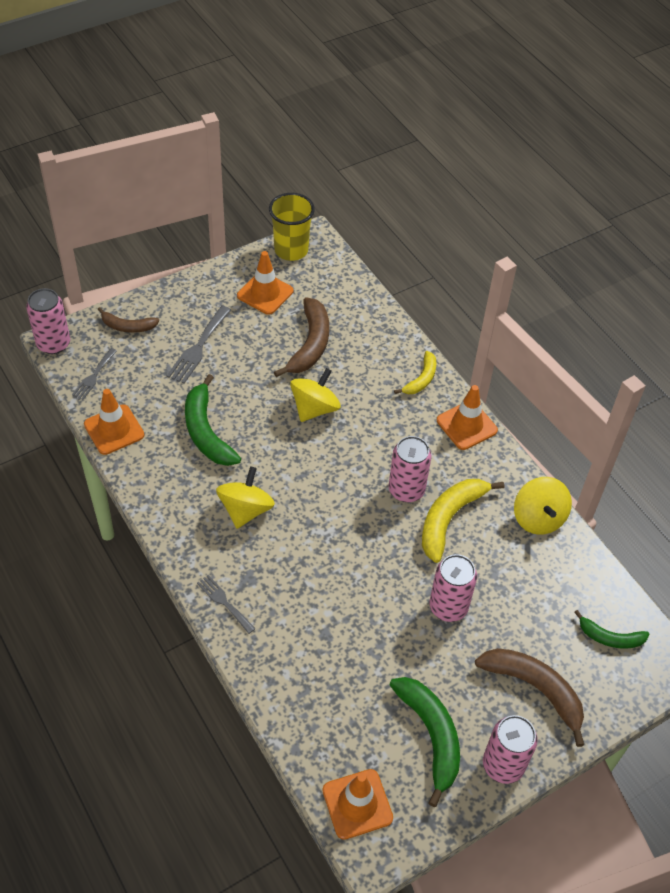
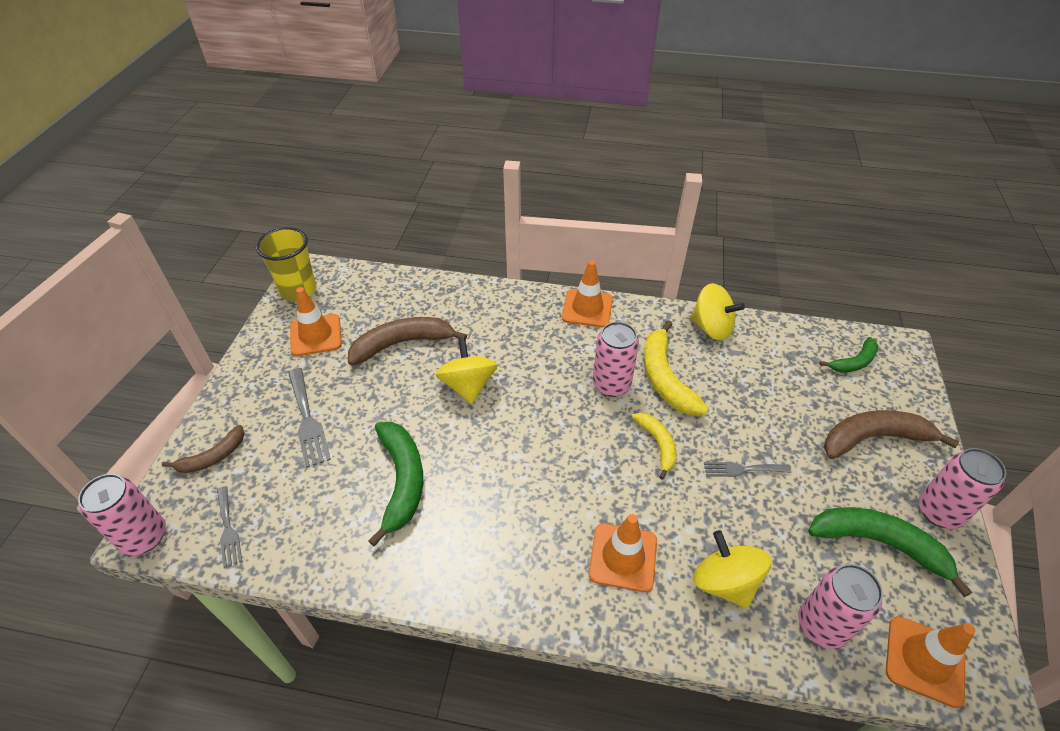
camera: 45 degrees left, 5 degrees down
(114, 430) = (310, 559): orange traffic cone -> orange traffic cone (623, 557)
(206, 431) = (402, 481): green banana -> green banana turned 120 degrees counterclockwise
(224, 602) = (607, 610): grey fork -> grey fork (742, 469)
(245, 510) = (520, 513): yellow spinning top -> yellow spinning top (724, 582)
(310, 344) = (402, 343): brown banana -> brown banana turned 75 degrees counterclockwise
(421, 379) = (516, 303): yellow banana -> yellow banana (658, 444)
(448, 607) = (751, 438): pink can -> pink can (822, 625)

